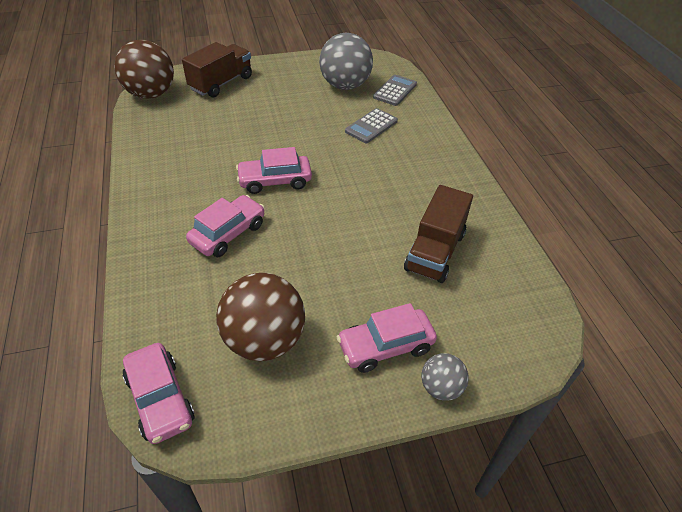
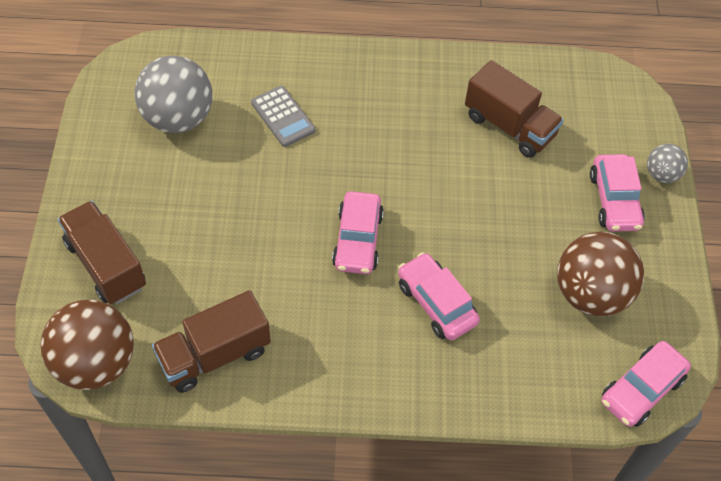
camera: 75 degrees left, 10 degrees up
(160, 399) = (641, 390): pink car -> pink car turned 150 degrees clockwise
(163, 135) = (214, 355): none -> brown truck
(395, 91) = (214, 69): grey calculator -> none

